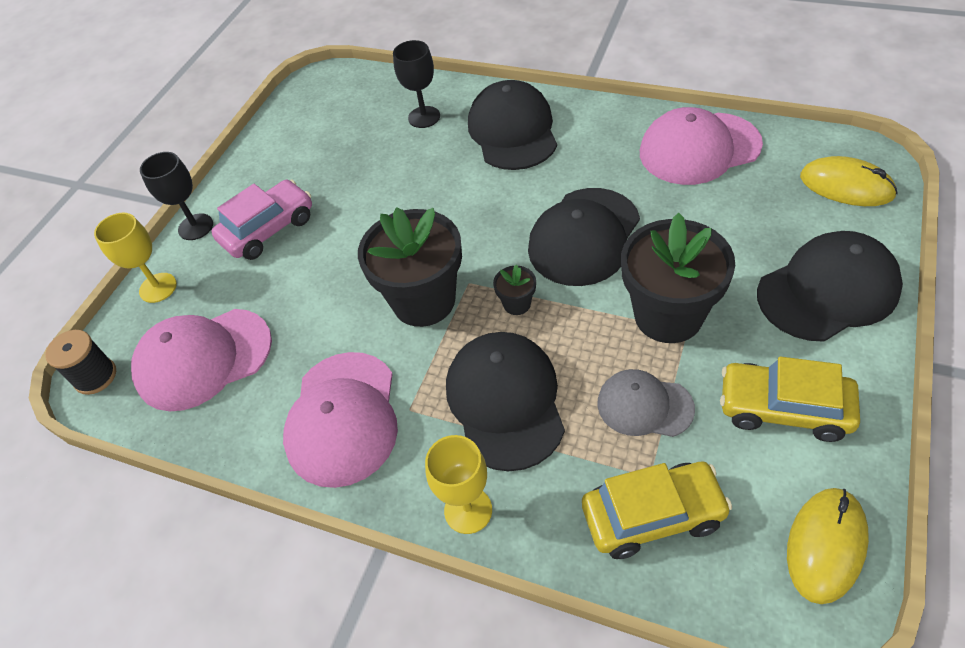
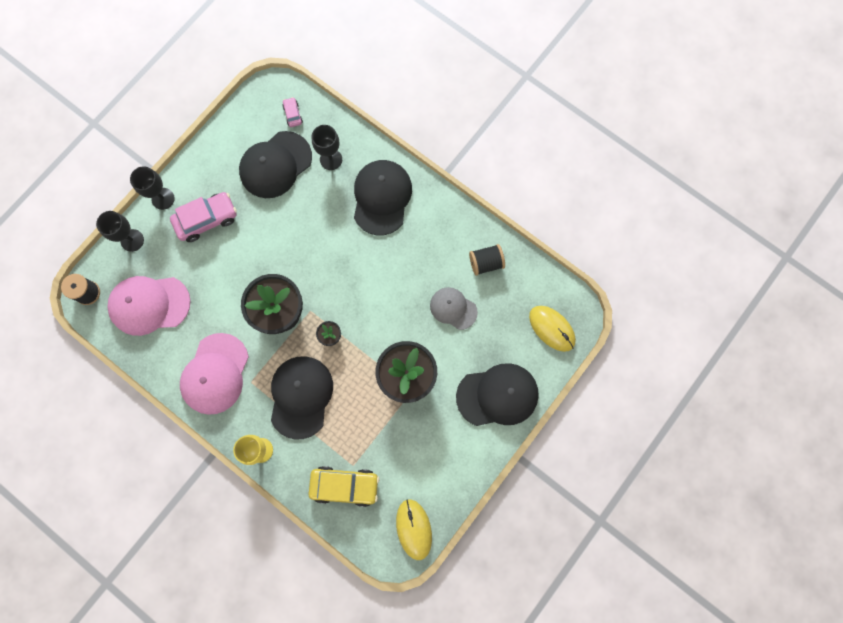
camera: 10 degrees right, 25 degrees up
(158, 288) = (132, 240): yellow goblet -> black goblet
(354, 93) = (293, 114): none -> pink car
(584, 237) = (387, 304): black cap -> black cap (275, 165)
(644, 406) = (368, 427): grey cap -> grey cap (453, 308)
(699, 149) = (486, 263): pink cap -> black spool
(783, 409) = (434, 455): yellow car -> none
(826, 545) = (414, 529): yellow mouse -> yellow mouse turned 60 degrees counterclockwise

